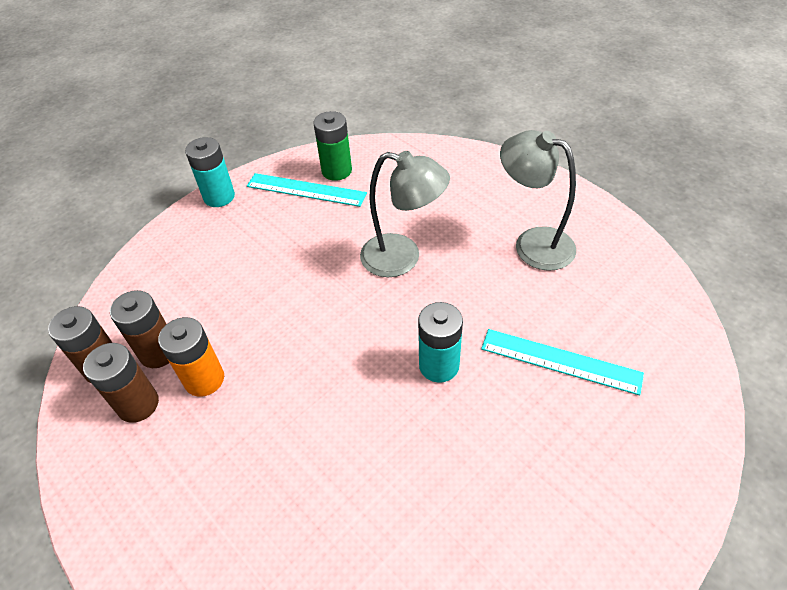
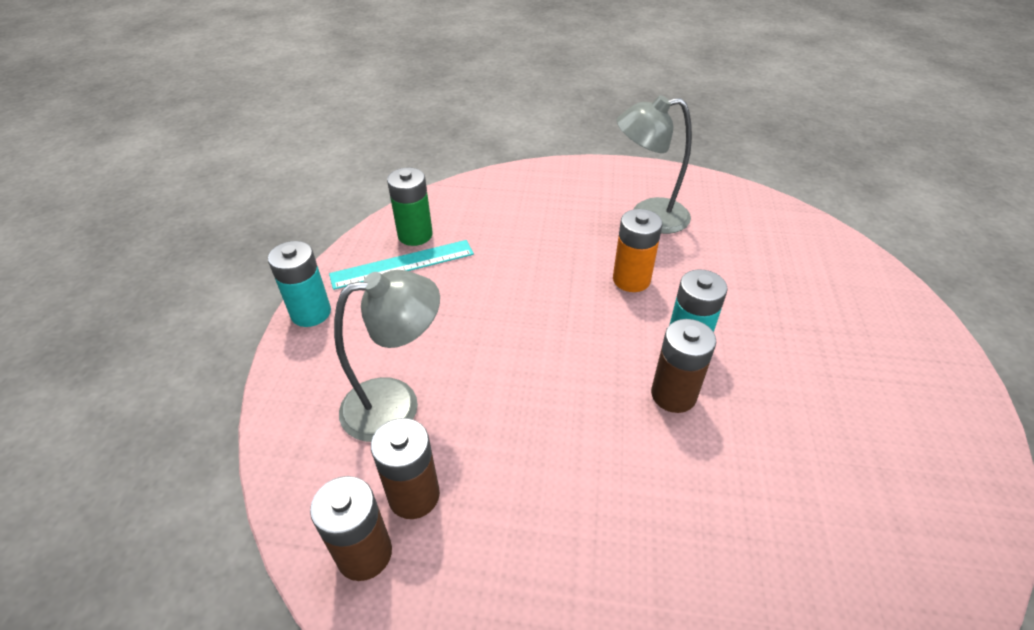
camera: 40 degrees left, 5 degrees down
(138, 404) = (450, 561): brown battery -> brown battery (673, 395)
(204, 379) = (495, 488): orange battery -> orange battery (631, 279)
(402, 258) = (560, 277): grey lamp -> grey lamp (396, 404)
(560, 361) = (763, 289): turquoise ruler -> none

